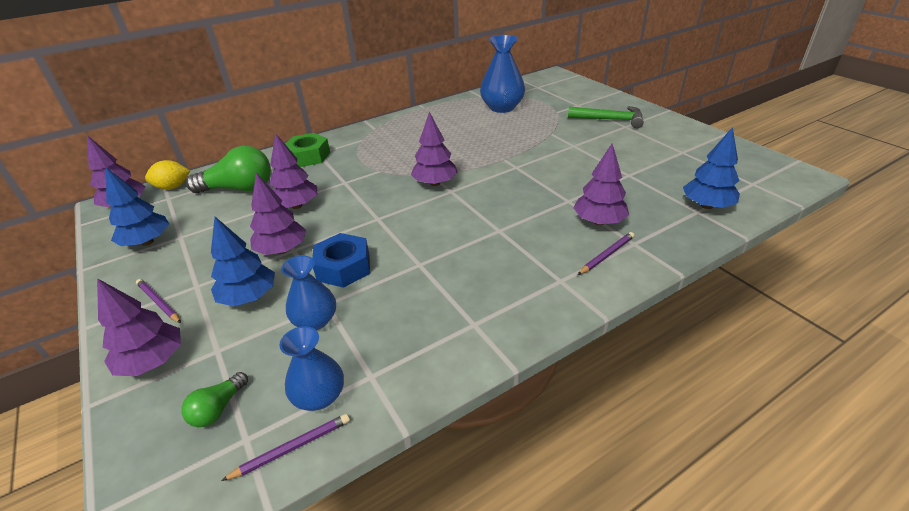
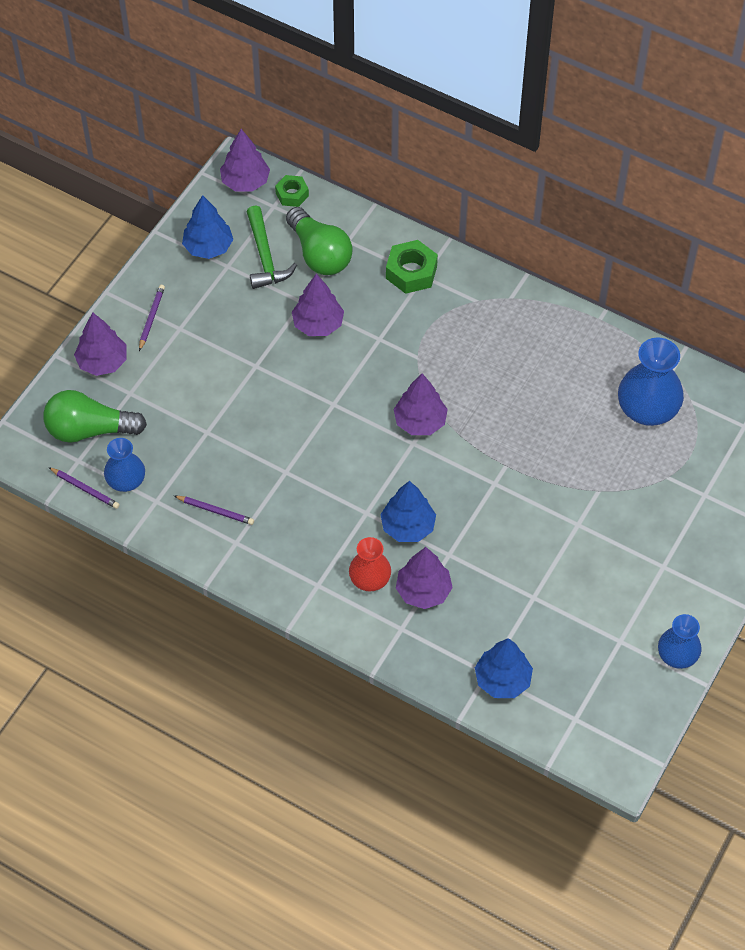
camera: 60 degrees right, 20 degrees up
(173, 187) = (292, 194): yellow lemon -> green nut
(218, 408) = (89, 430): green light bulb -> green light bulb, size x2.02
(249, 297) = (187, 374): blue tree -> blue tree (408, 526)
(282, 250) = (251, 357): purple tree -> none
(315, 320) = (187, 435): blue vase -> blue vase (677, 655)
(343, 267) = (253, 418): blue nut -> none
(571, 247) = (370, 579): none -> red vase
(606, 255) = (371, 610): purple pencil -> purple pencil (215, 511)
(610, 120) = (674, 545): green hammer -> green hammer (265, 256)

